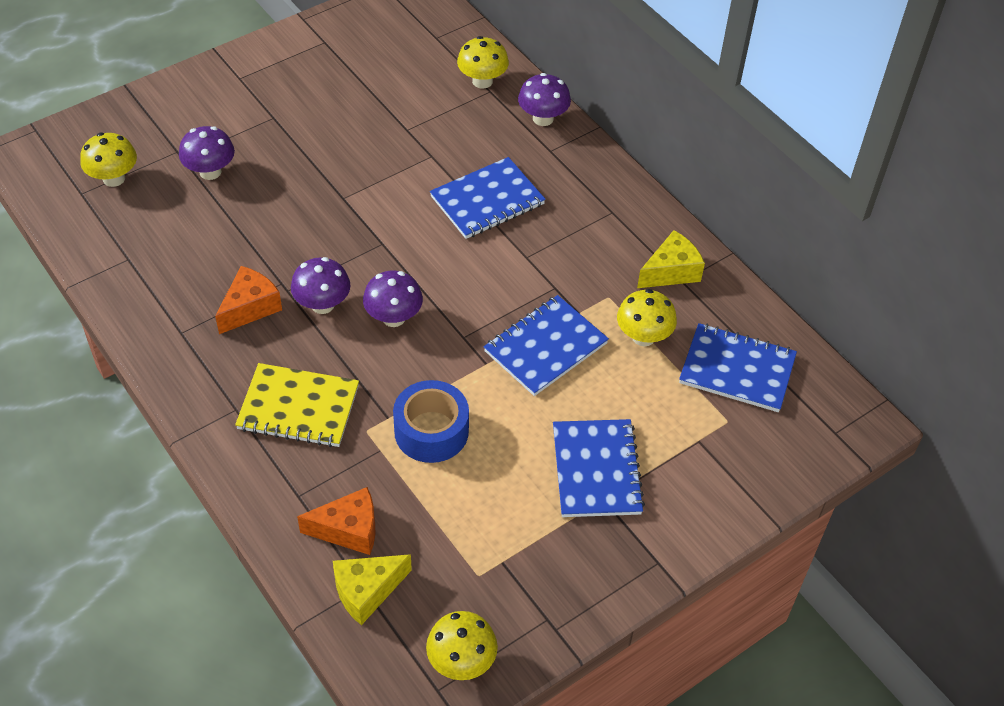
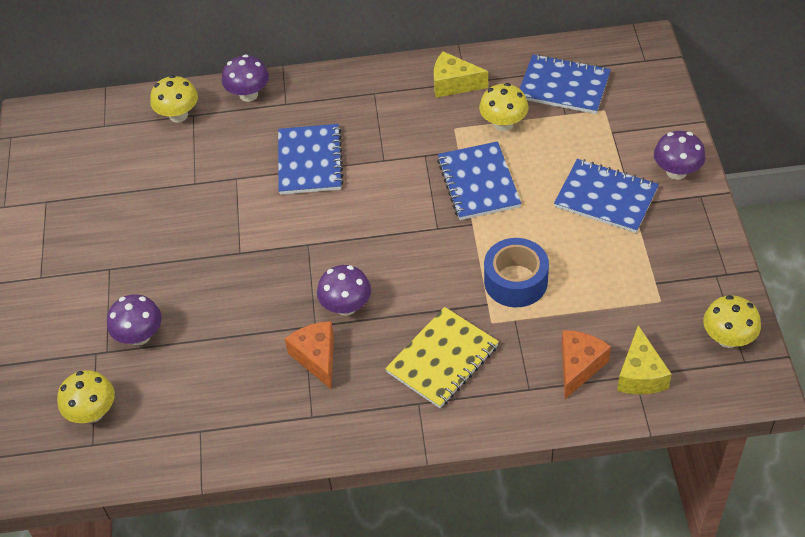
camera: 55 degrees left, 0 degrees up
(393, 317) = (390, 264): purple mushroom -> purple mushroom (676, 172)
(671, 271) = (453, 84): yellow cheese -> yellow cheese turned 75 degrees counterclockwise
(737, 370) = (564, 86): blue notebook -> blue notebook turned 60 degrees clockwise

